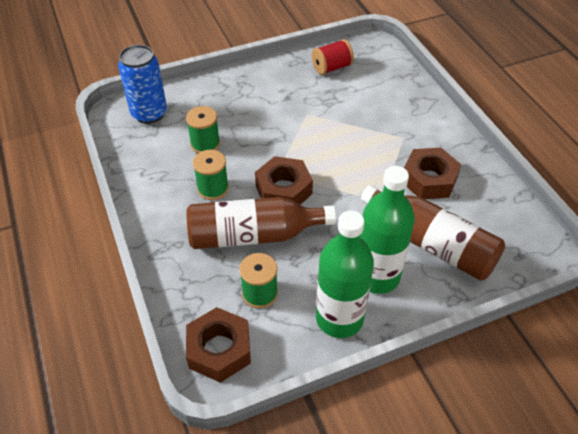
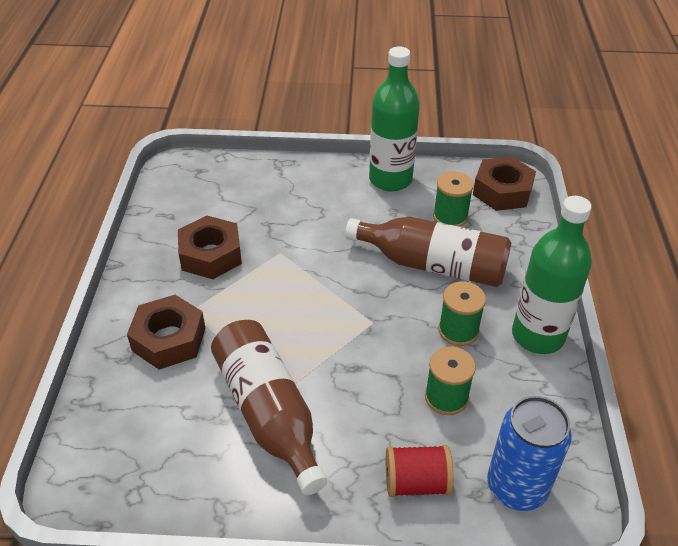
camera: 155 degrees left, 5 degrees down
(283, 189) = (375, 300): brown nut -> brown nut (169, 339)
(331, 67) = (183, 466): red spool -> red spool (416, 482)
(377, 276) = (336, 195): green bottle -> green bottle (538, 335)
(432, 244) = (266, 202): brown bottle -> brown bottle (269, 413)

